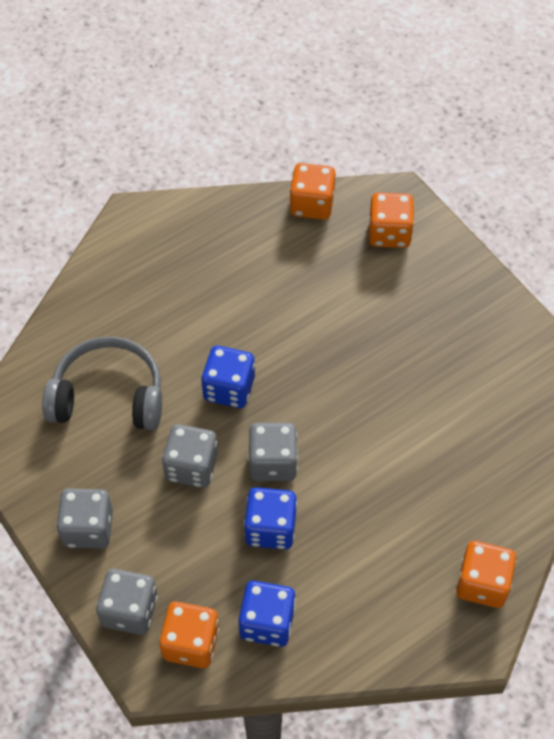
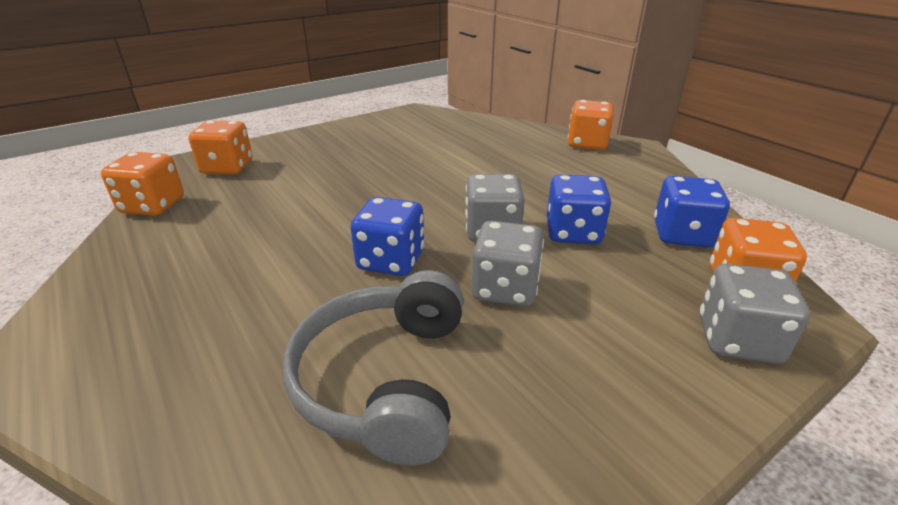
camera: 90 degrees left, 25 degrees down
(88, 528) = (632, 393): grey dice -> none

